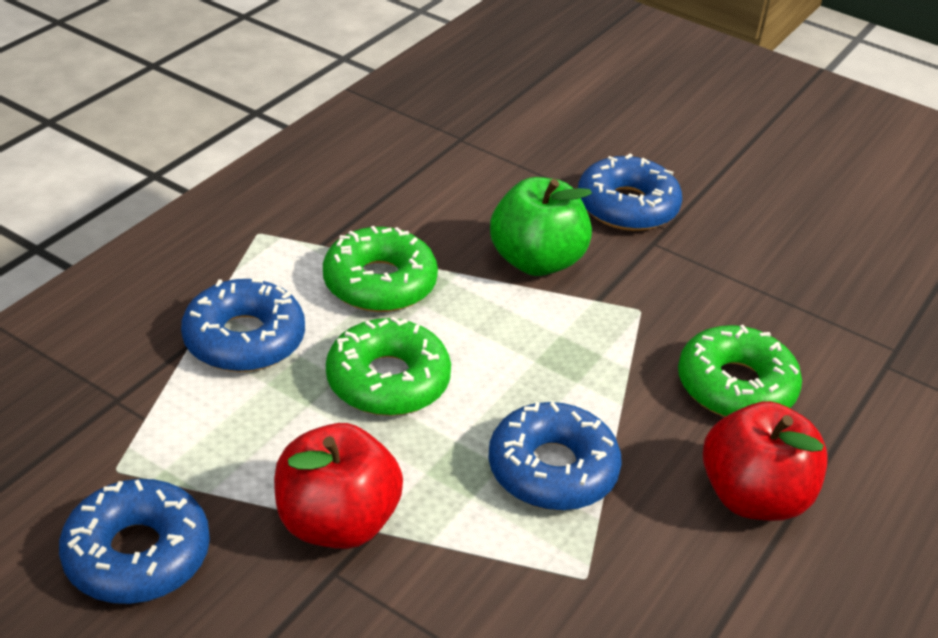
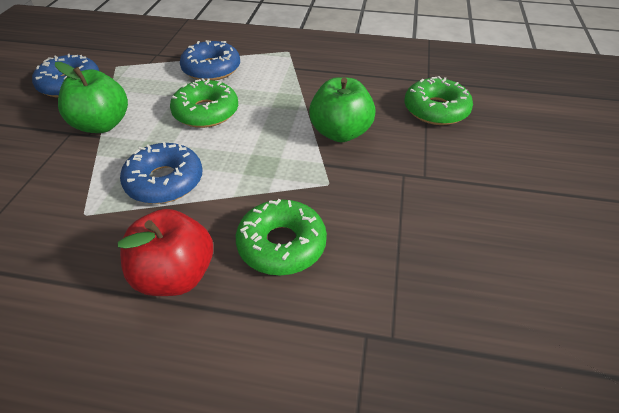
camera: 70 degrees right, 5 degrees up
(337, 522) = (102, 125): red apple -> green apple
(379, 283) = (278, 90): green donut -> green donut (436, 110)
(627, 206) = (430, 154): blue donut -> none

